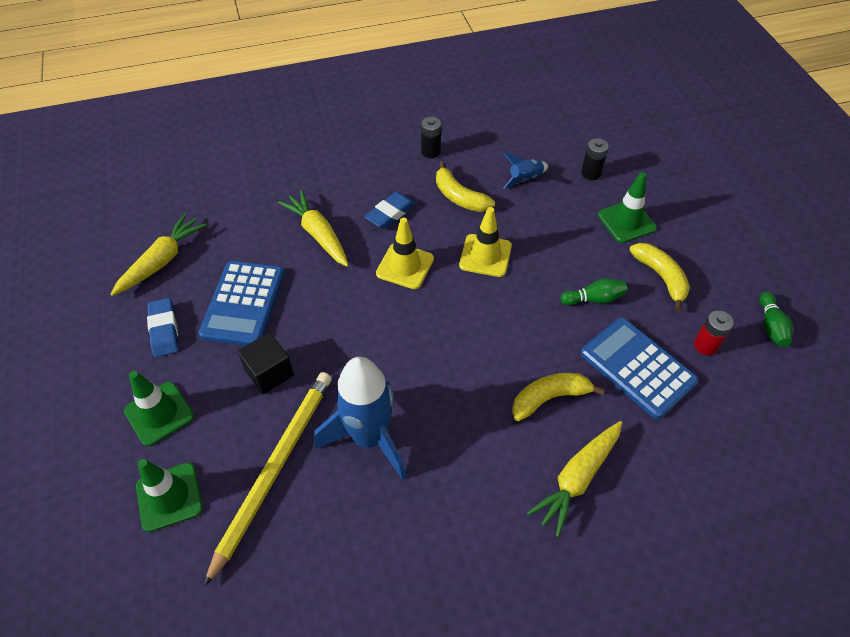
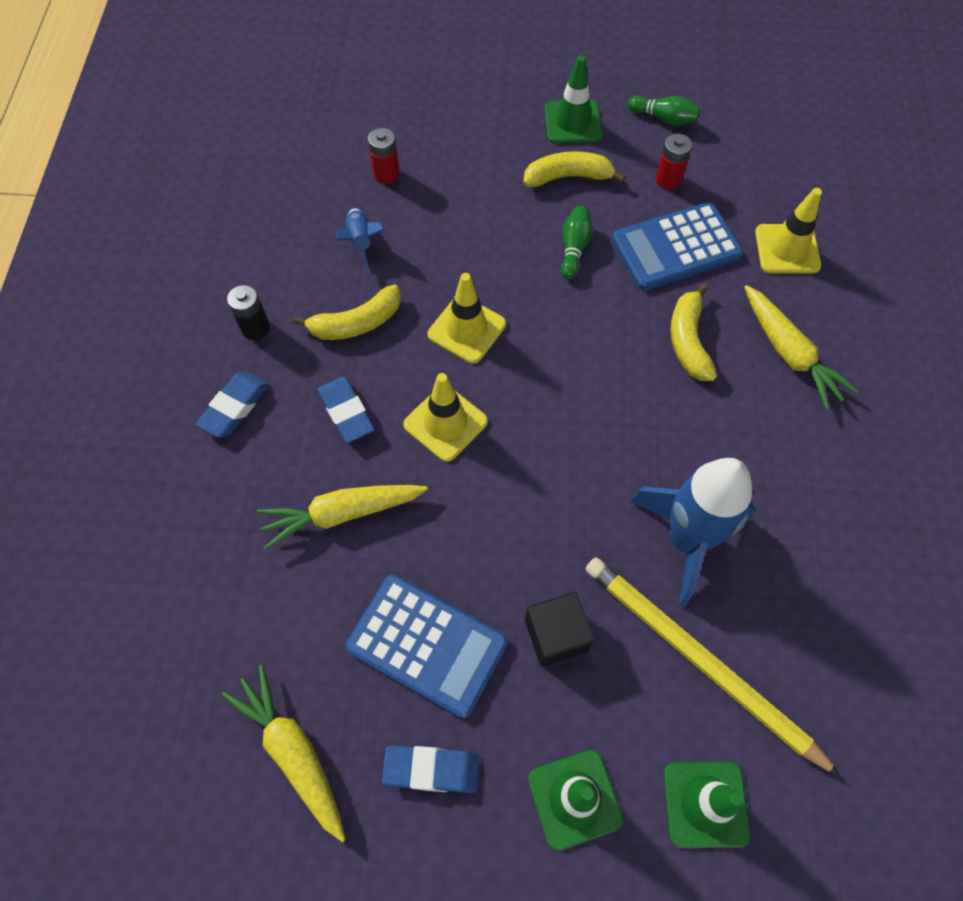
camera: 70 degrees left, 10 degrees up
(370, 161) = (234, 407): none -> blue eraser
(590, 173) = (386, 174): black battery -> red battery
(626, 221) = (477, 172): green traffic cone -> green traffic cone (573, 122)
(690, 455) = (787, 249): none -> yellow traffic cone

